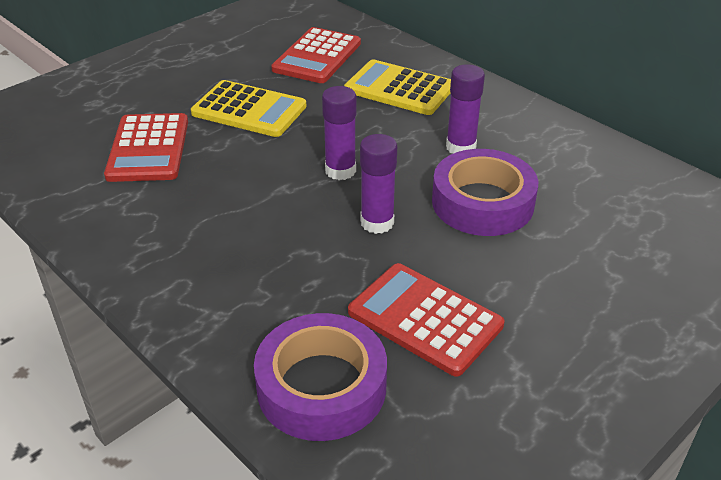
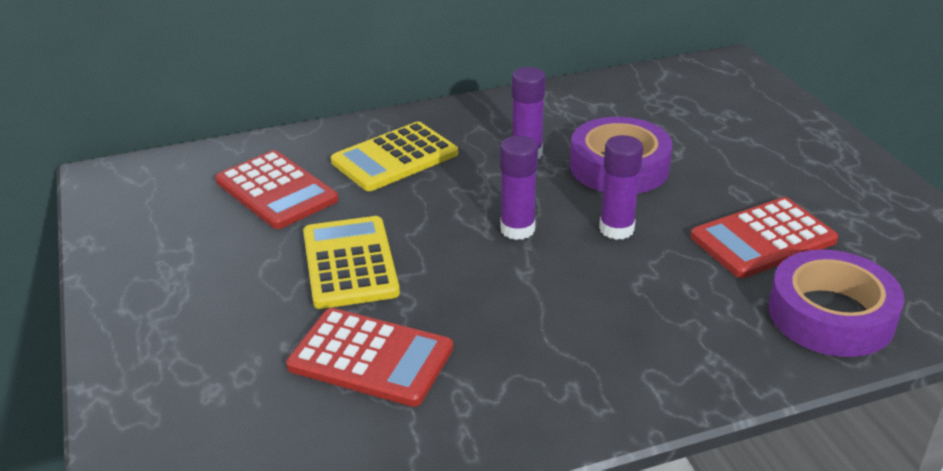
camera: 65 degrees left, 5 degrees down
(249, 110) = (349, 263): yellow calculator -> yellow calculator turned 60 degrees counterclockwise

